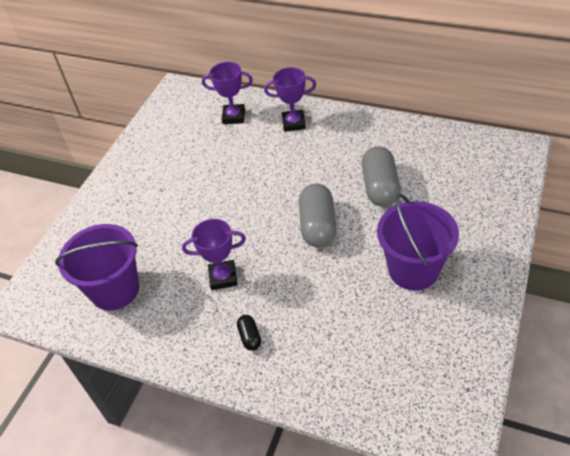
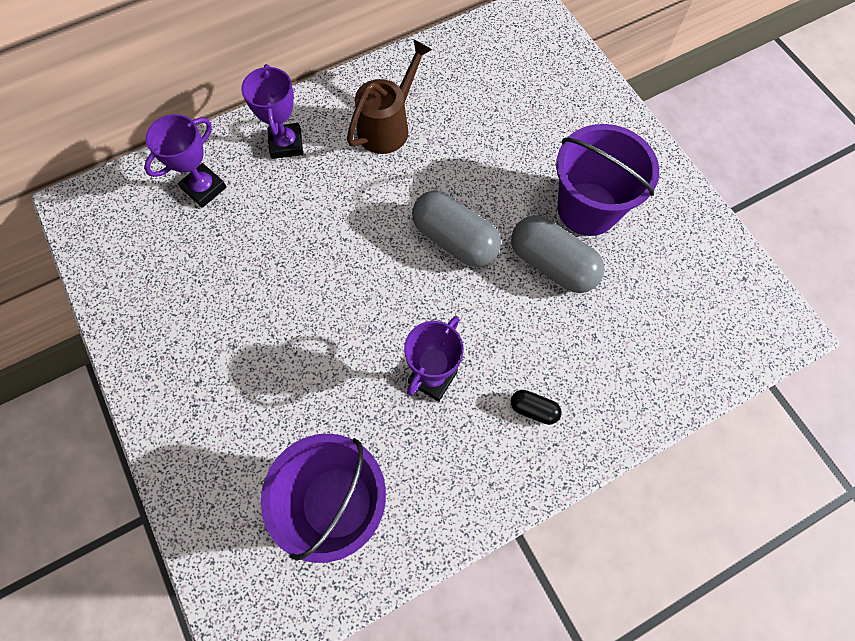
camera: 55 degrees left, 20 degrees up
(293, 123) = (286, 144): purple trophy -> purple trophy turned 45 degrees counterclockwise
(355, 149) = (388, 126): none -> brown watering can
(380, 187) = (462, 149): grey capsule -> grey capsule (552, 264)

